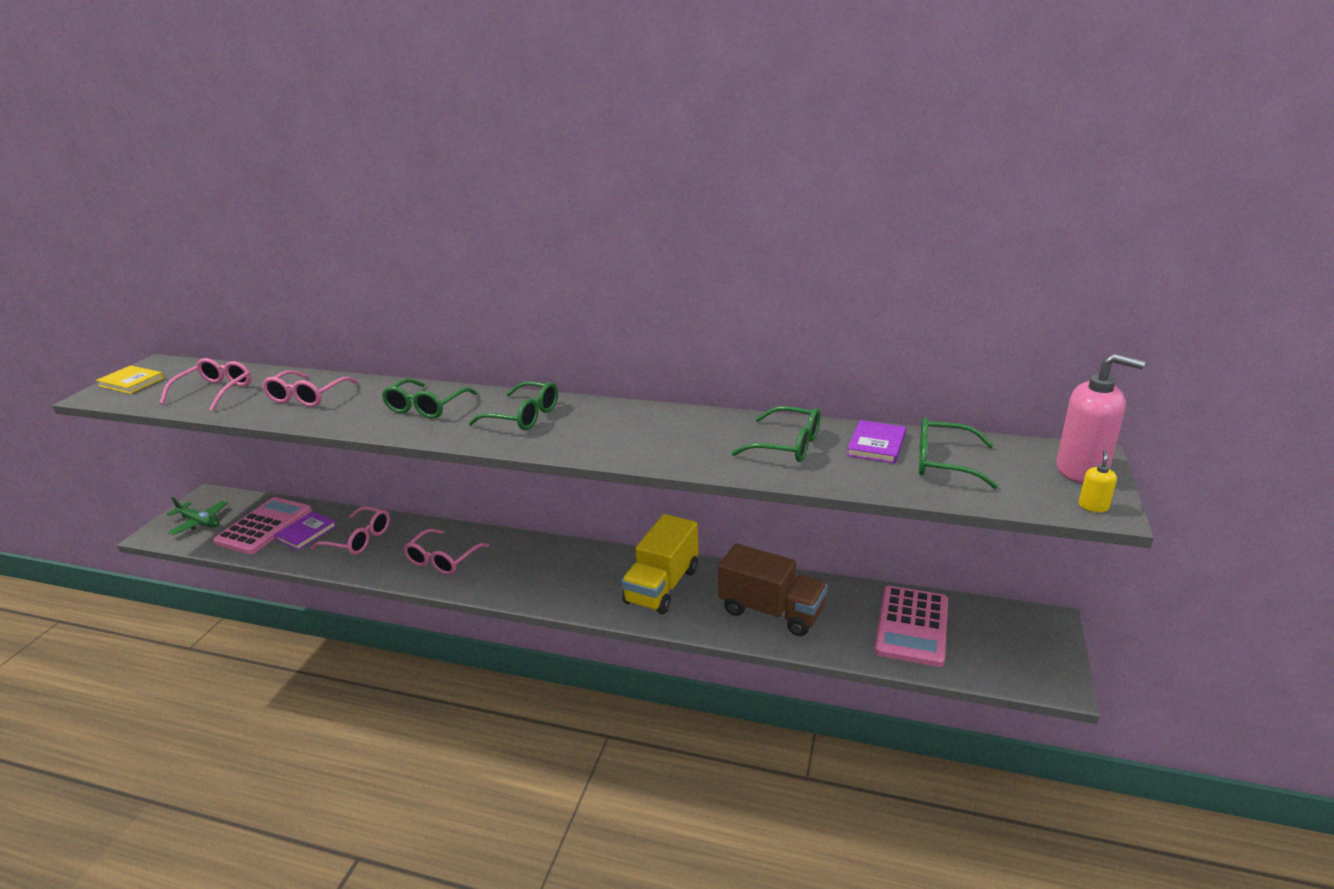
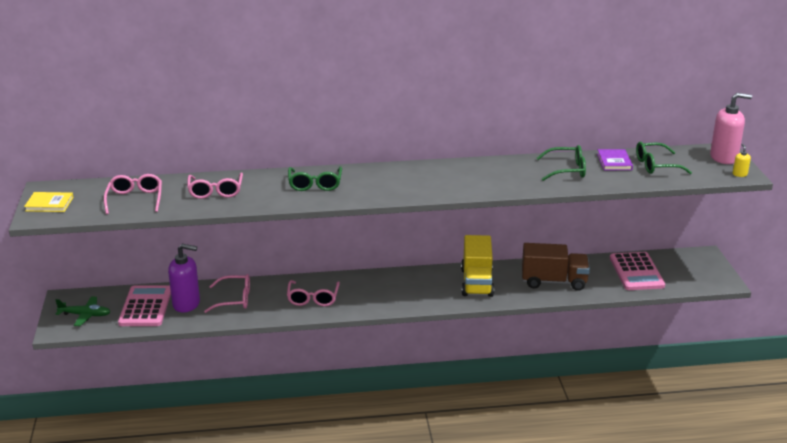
camera: 25 degrees left, 0 degrees up
(306, 533) = (186, 304): purple book -> purple soap dispenser
(524, 416) = (390, 179): green glasses -> none

